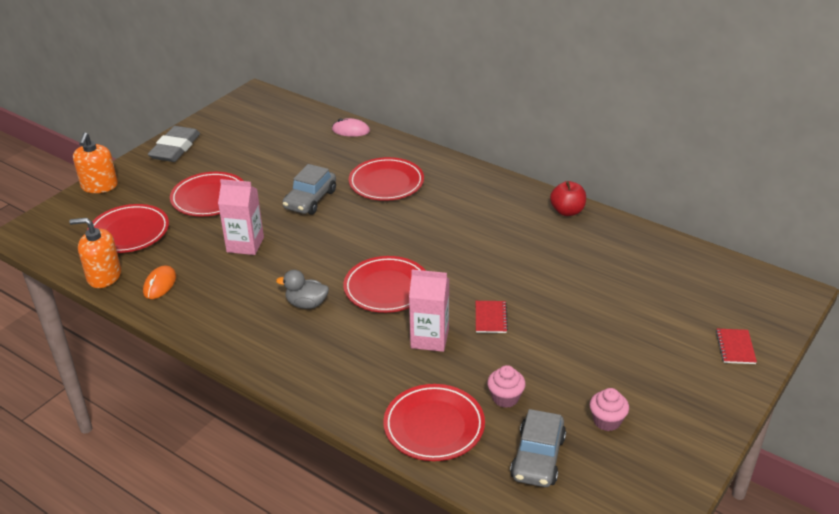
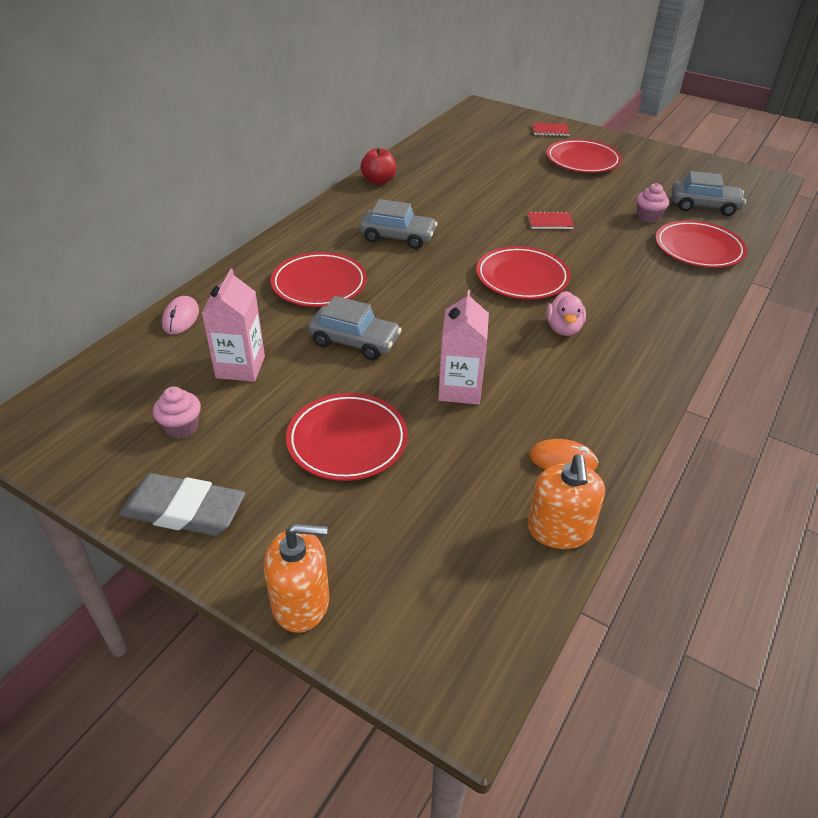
camera: 95 degrees left, 5 degrees up
(129, 232) = (444, 523): red plate -> red plate (582, 160)
(306, 304) = (563, 328): grey duck -> pink duck
(429, 338) = (590, 252): pink carton -> pink carton (240, 367)
(458, 221) = (397, 237): none -> grey car
(607, 421) = (650, 179): pink cupcake -> pink cupcake (181, 427)

